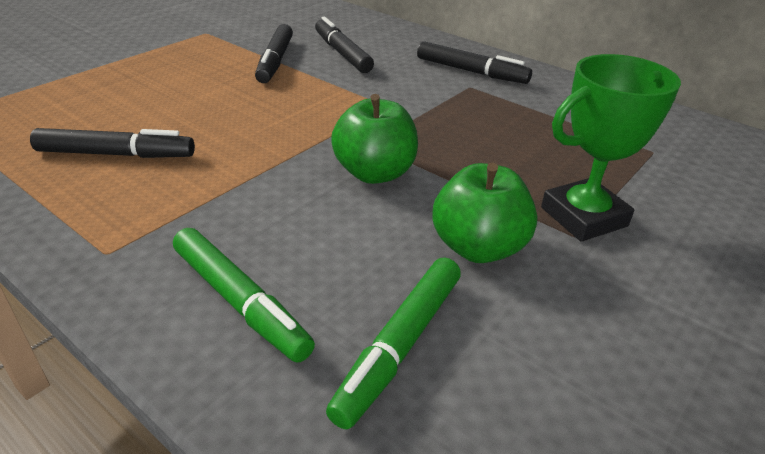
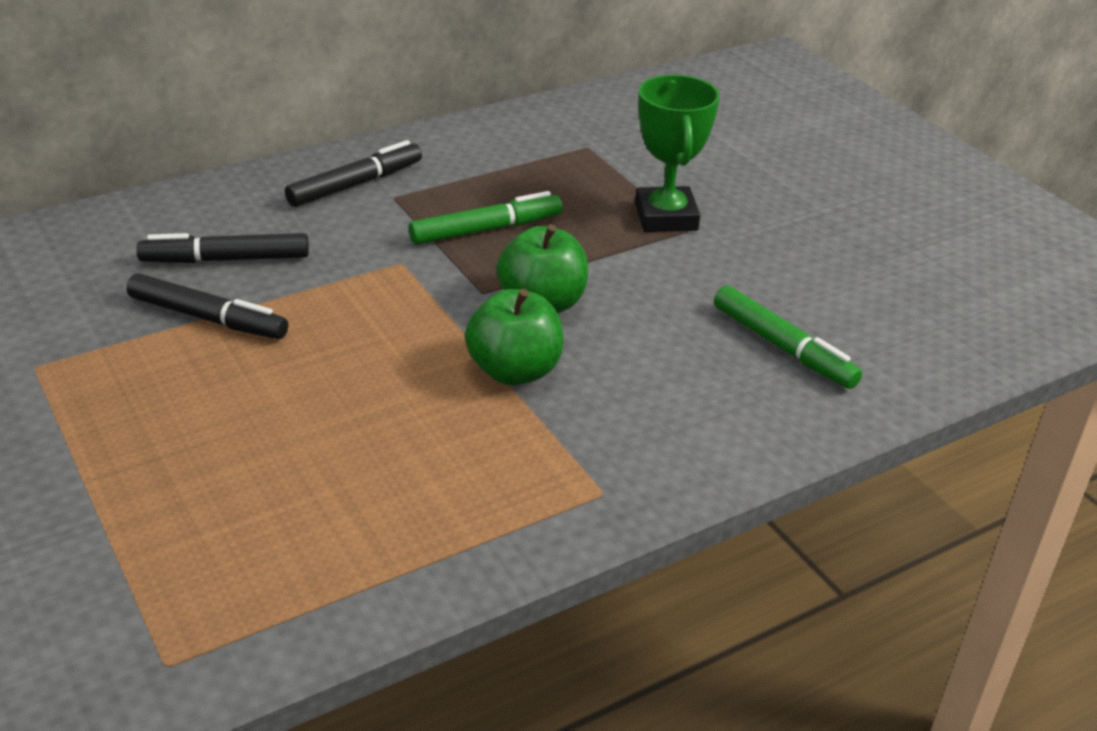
camera: 70 degrees left, 0 degrees up
(116, 154) = (400, 479): black marker -> none
(240, 302) = (707, 417): green marker -> green marker (486, 230)
(478, 247) = (684, 280): green apple -> green apple (514, 371)

